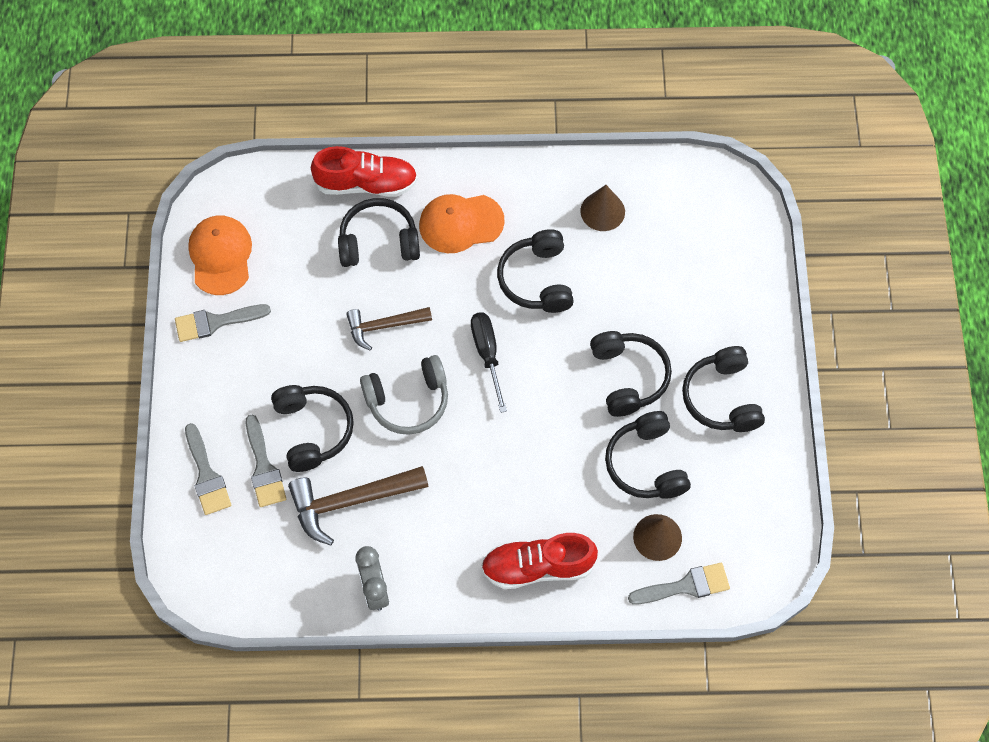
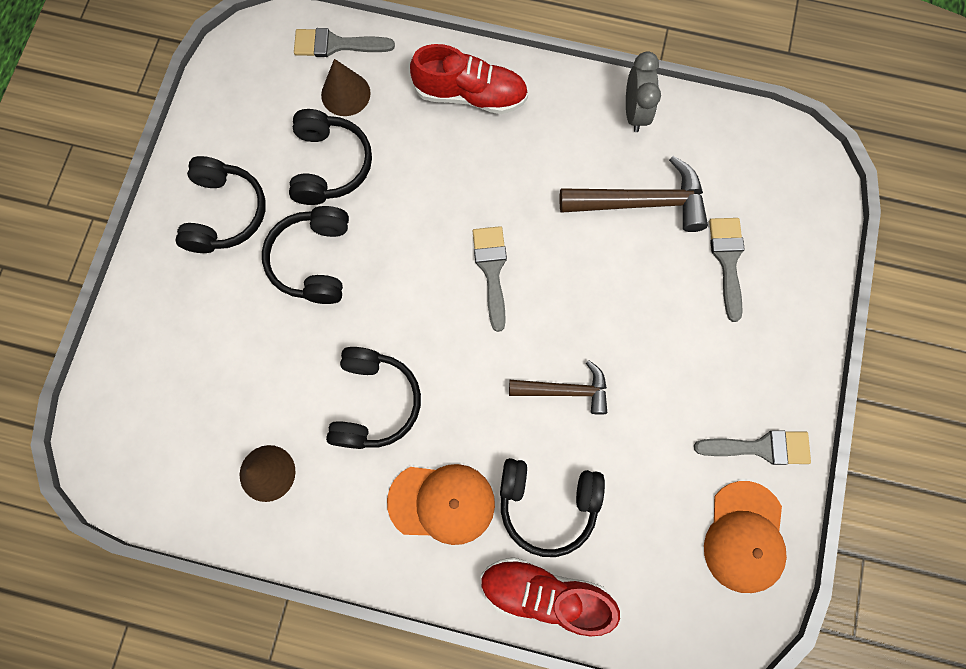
camera: 165 degrees left, 10 degrees up
(206, 475) = (790, 268): grey brush -> grey brush (492, 270)
(313, 430) = (668, 288): black headphones -> none
(408, 401) = (558, 294): grey headphones -> none
(487, 355) = (457, 325): black screwdriver -> none

